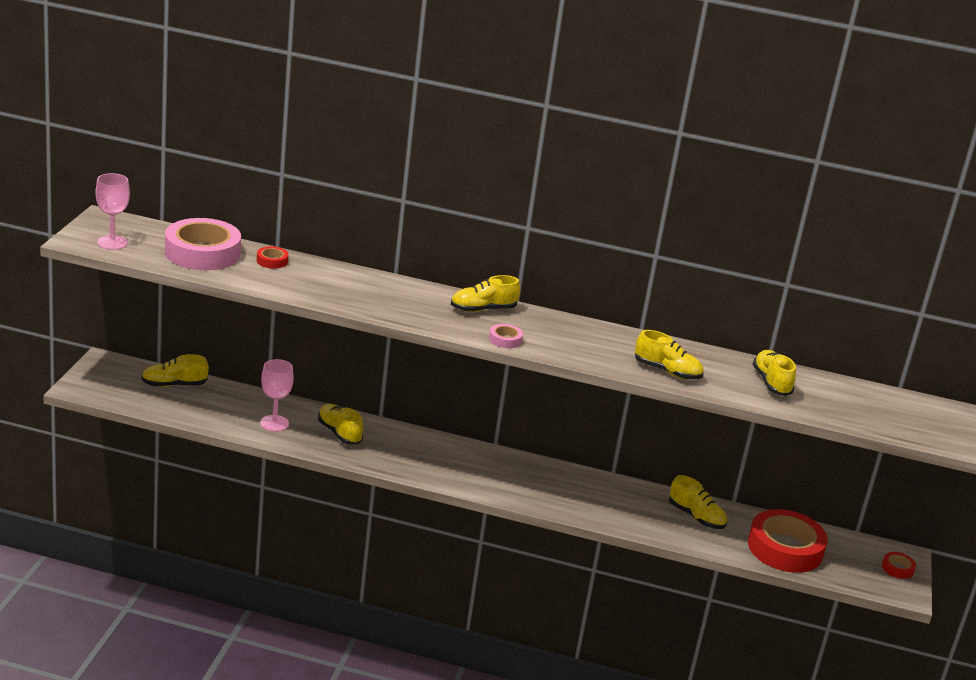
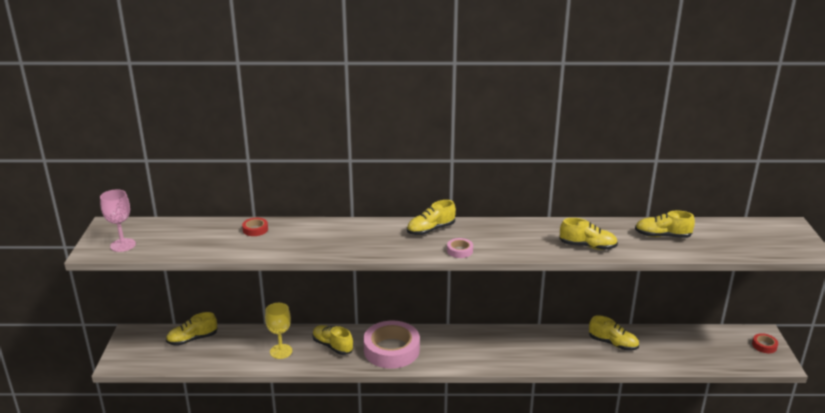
camera: 10 degrees left, 0 degrees up
(202, 253) = (198, 236): pink tape -> pink tape (391, 350)
(274, 423) = (281, 351): pink goblet -> yellow goblet
(771, 382) = (662, 236): yellow shoe -> yellow shoe turned 60 degrees counterclockwise
(785, 548) = (684, 352): red tape -> none

